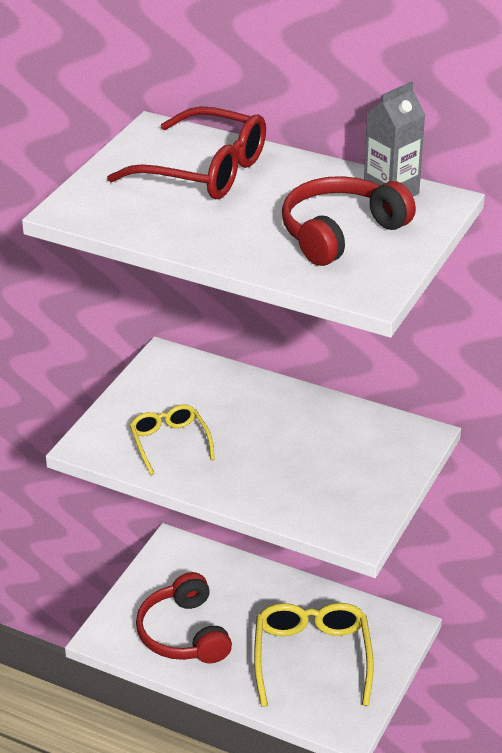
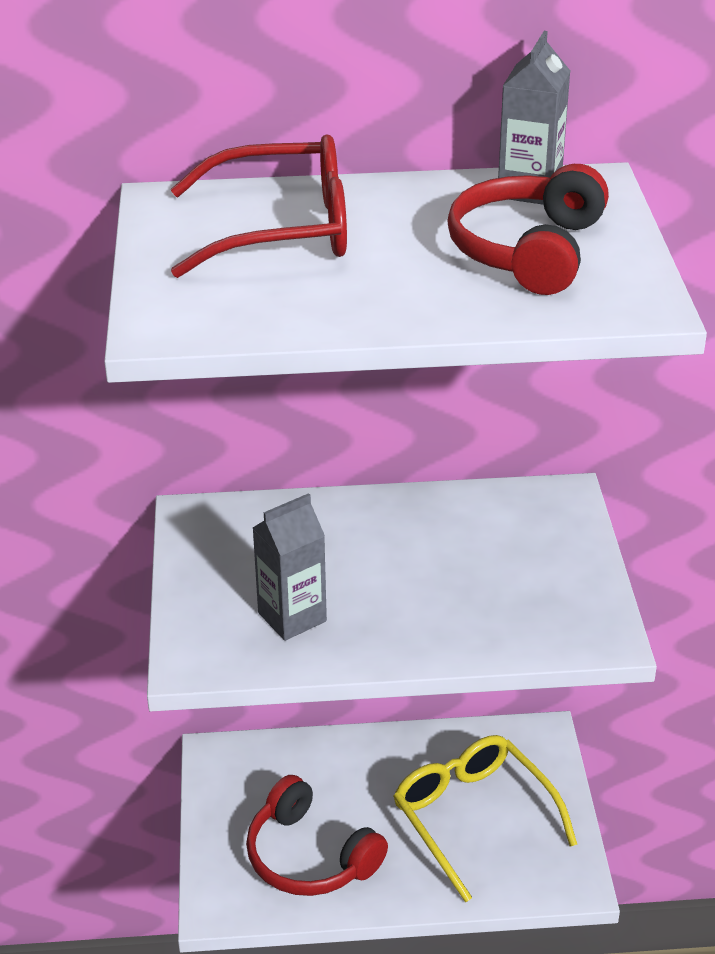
camera: 30 degrees left, 0 degrees up
(170, 443) = (292, 617): yellow glasses -> grey carton

